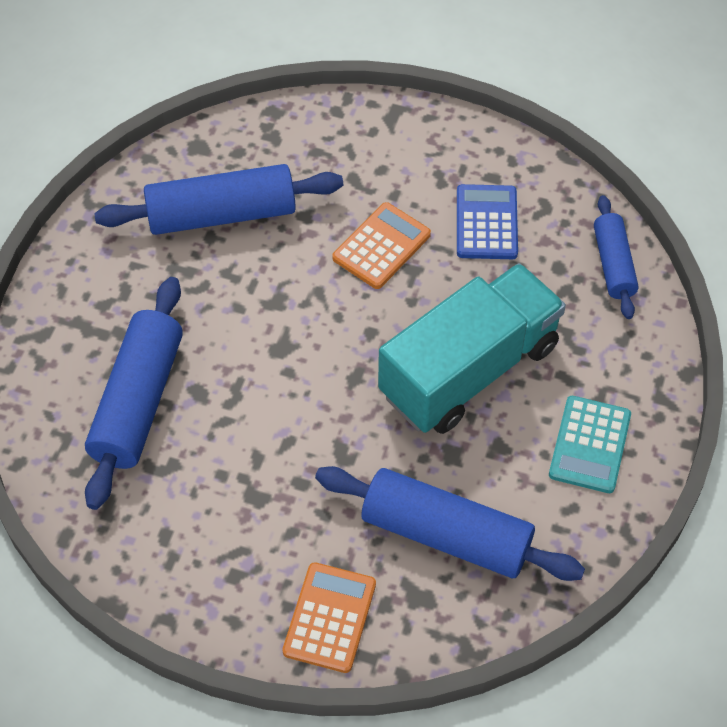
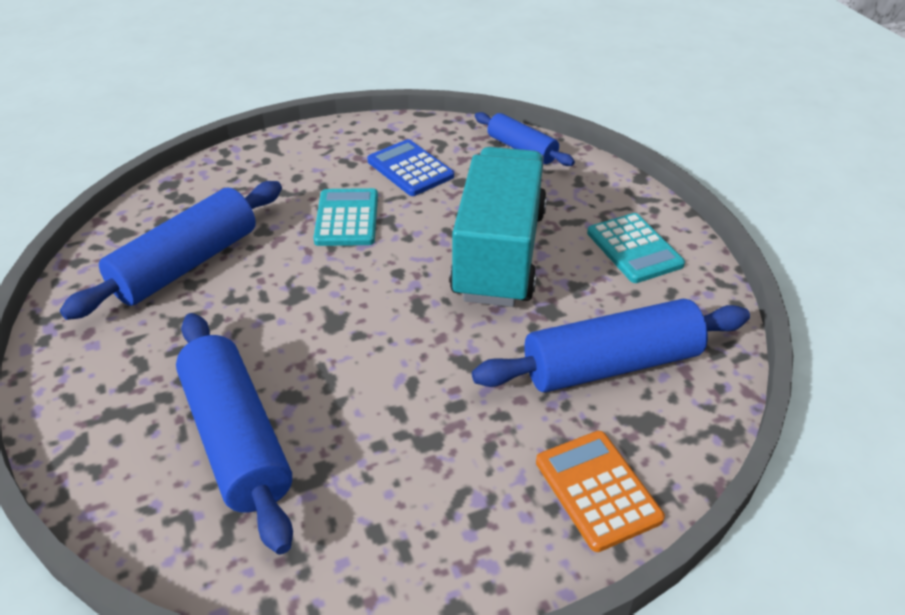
camera: 40 degrees left, 15 degrees down
(381, 246) = (347, 218): orange calculator -> turquoise calculator

